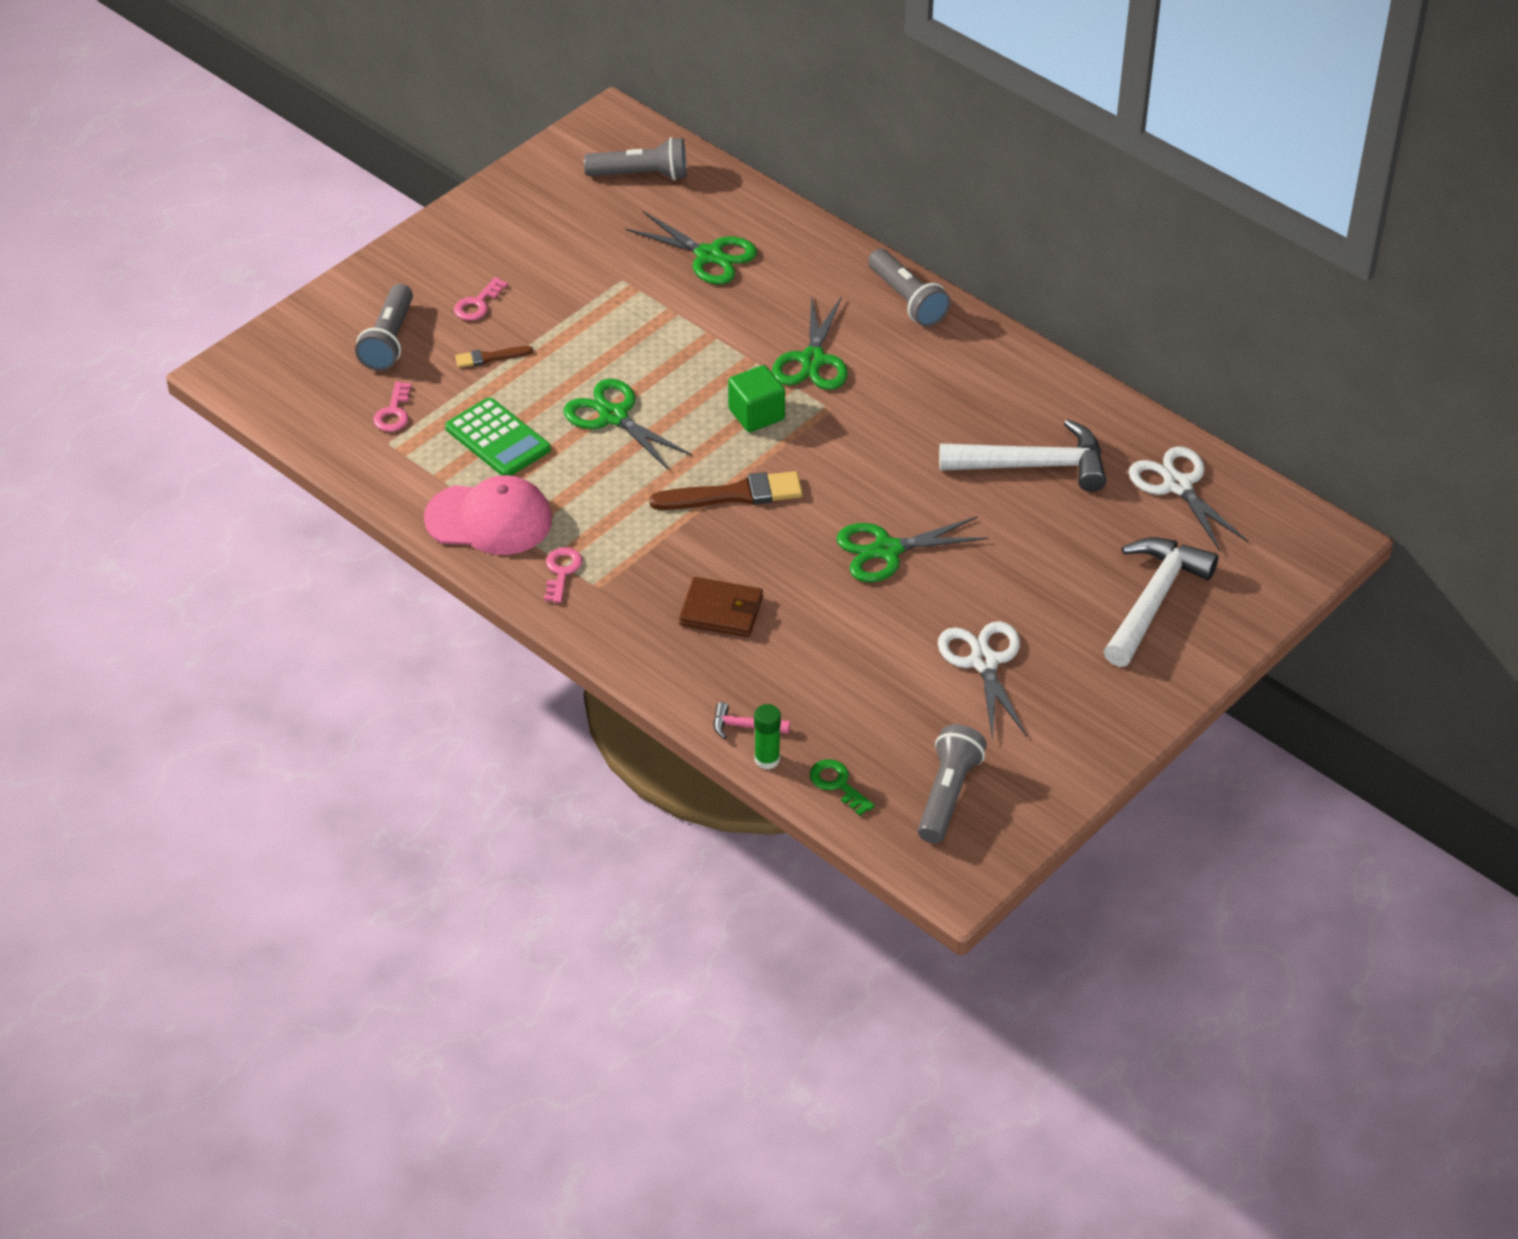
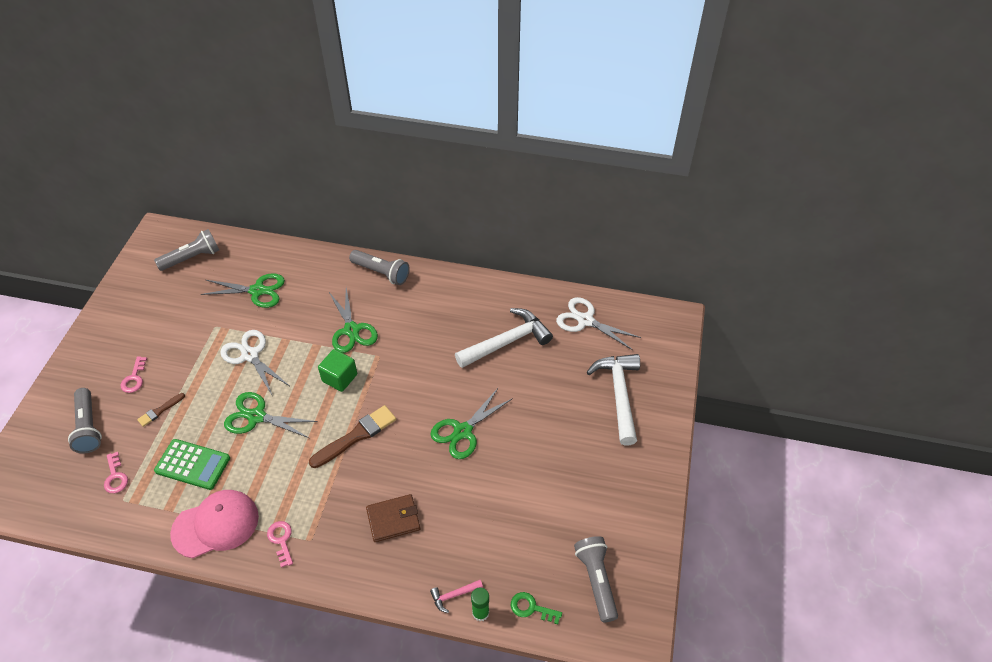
camera: 30 degrees left, 5 degrees up
(984, 662) = (559, 478): white scissors -> white scissors (250, 355)

